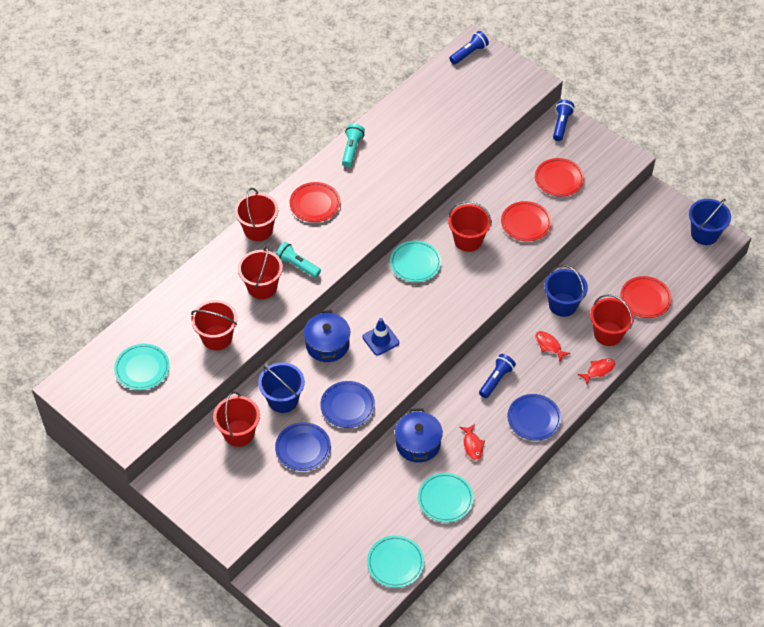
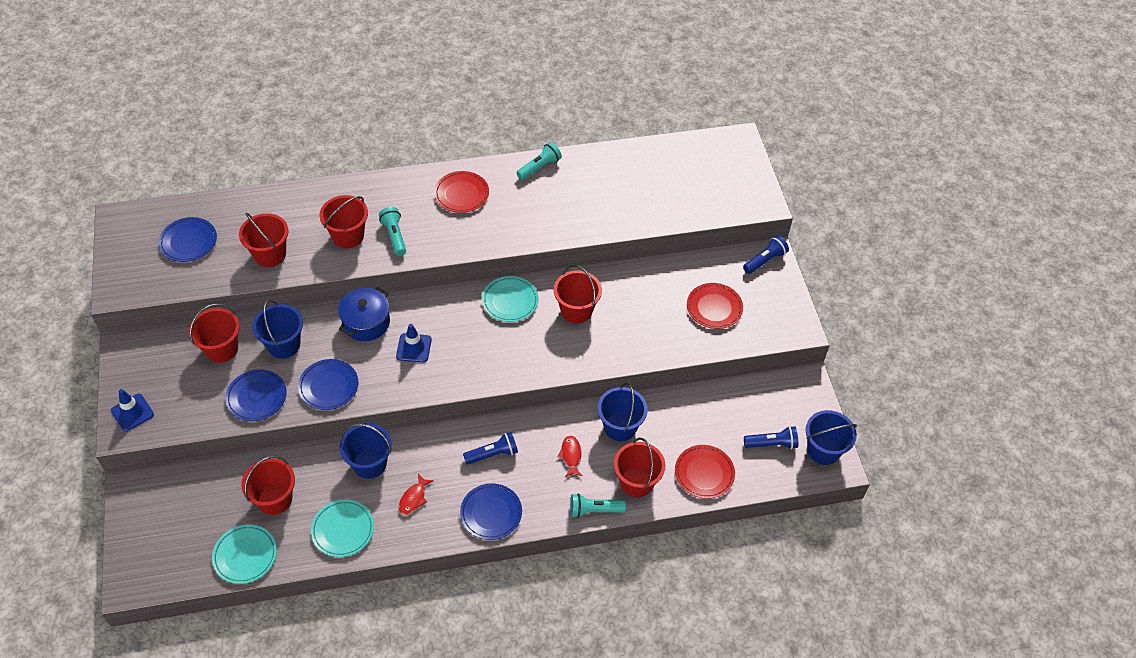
camera: 35 degrees right, 0 degrees up
(142, 368) = (188, 242): turquoise plate -> blue plate
(221, 521) = (132, 412): none -> blue traffic cone
(258, 230) = (394, 187): red bucket -> red bucket (275, 499)
(418, 444) = (369, 463): blue pot -> blue bucket
(469, 53) = (726, 145): blue flashlight -> blue flashlight (772, 444)
(526, 223) = (644, 328): red plate -> none
(599, 370) = (594, 510): red fish -> turquoise flashlight

